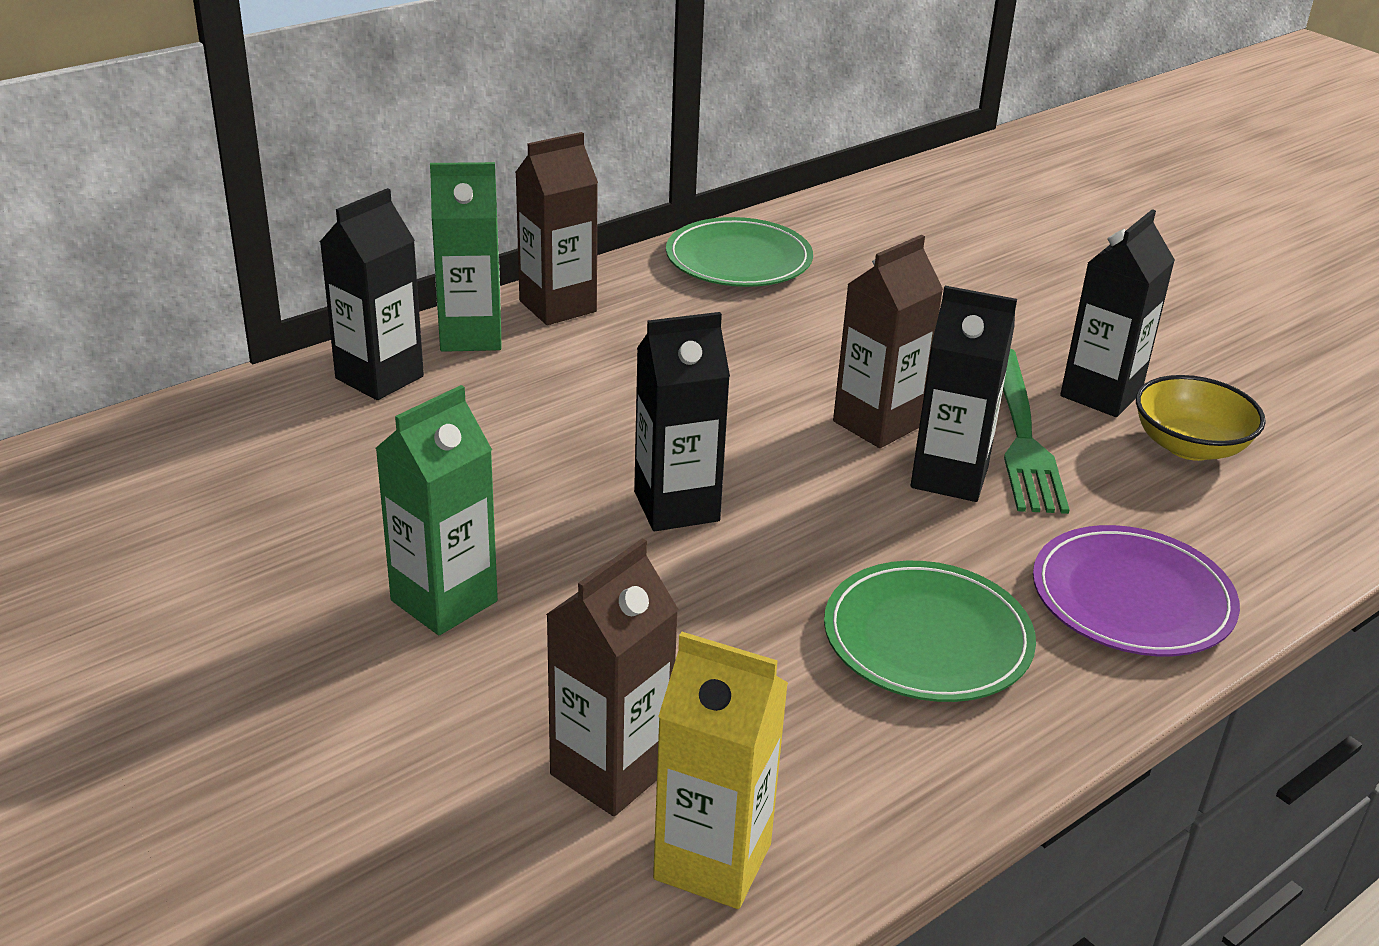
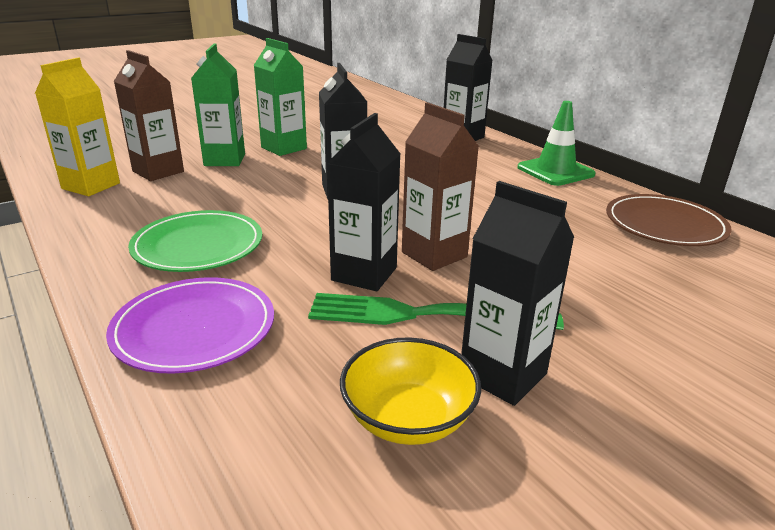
camera: 95 degrees right, 5 degrees down
(471, 336) = (510, 153): green carton -> green carton (224, 160)
(558, 306) = (555, 171): brown carton -> green traffic cone
(738, 259) = (665, 225): green plate -> brown plate

